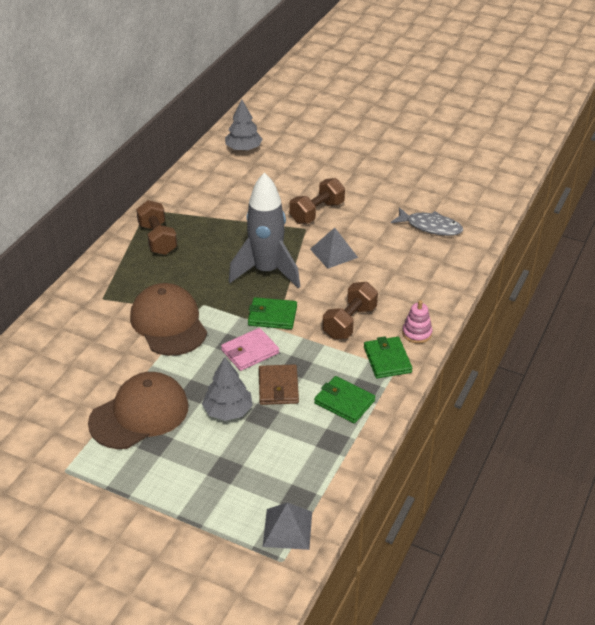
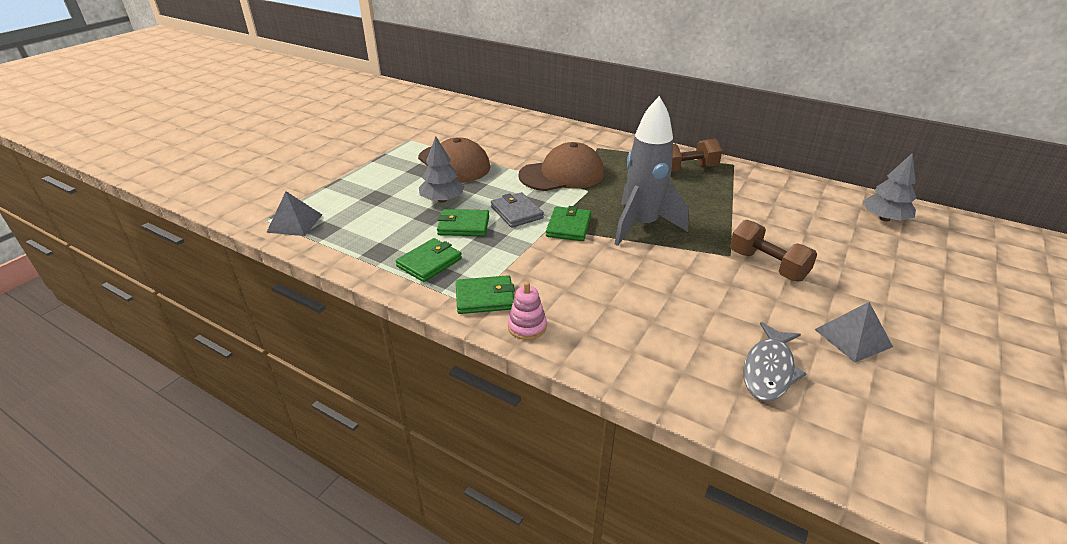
camera: 95 degrees right, 5 degrees down
(250, 351) = (516, 212): pink wallet -> grey wallet
(278, 387) = (463, 225): brown wallet -> green wallet
(334, 253) = (684, 273): grey pyramid -> grey pyramid (853, 338)
(349, 322) = (553, 275): brown dumbbell -> none

